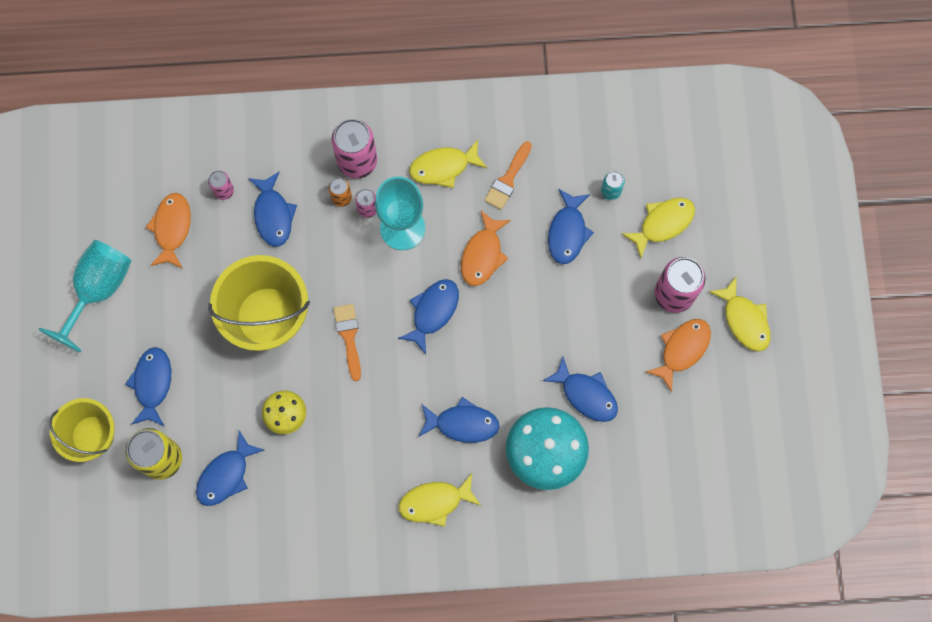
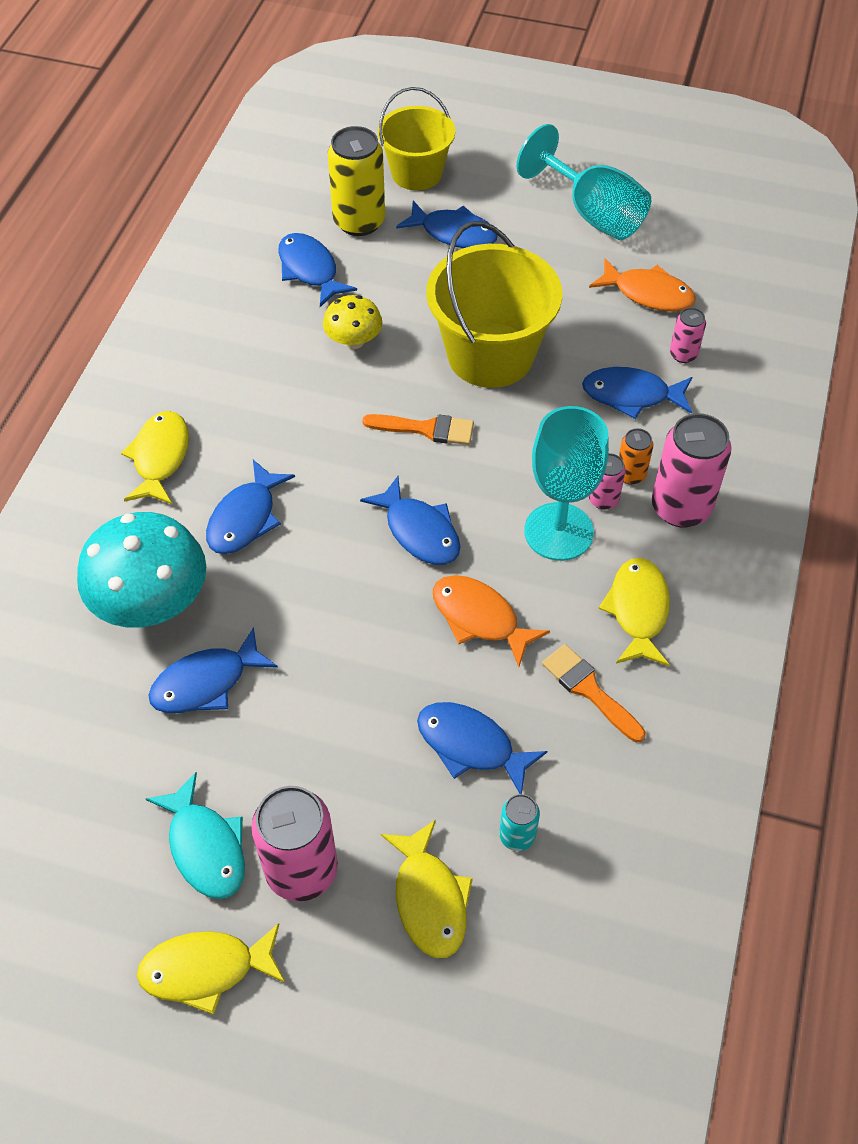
camera: 110 degrees right, 20 degrees down
(682, 349) = (205, 847): orange fish -> turquoise fish

